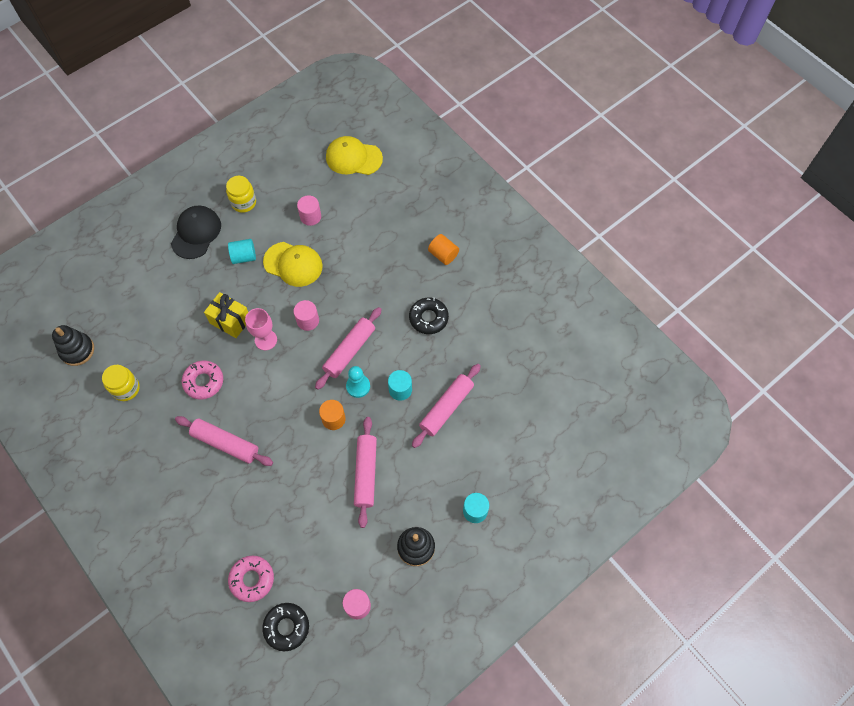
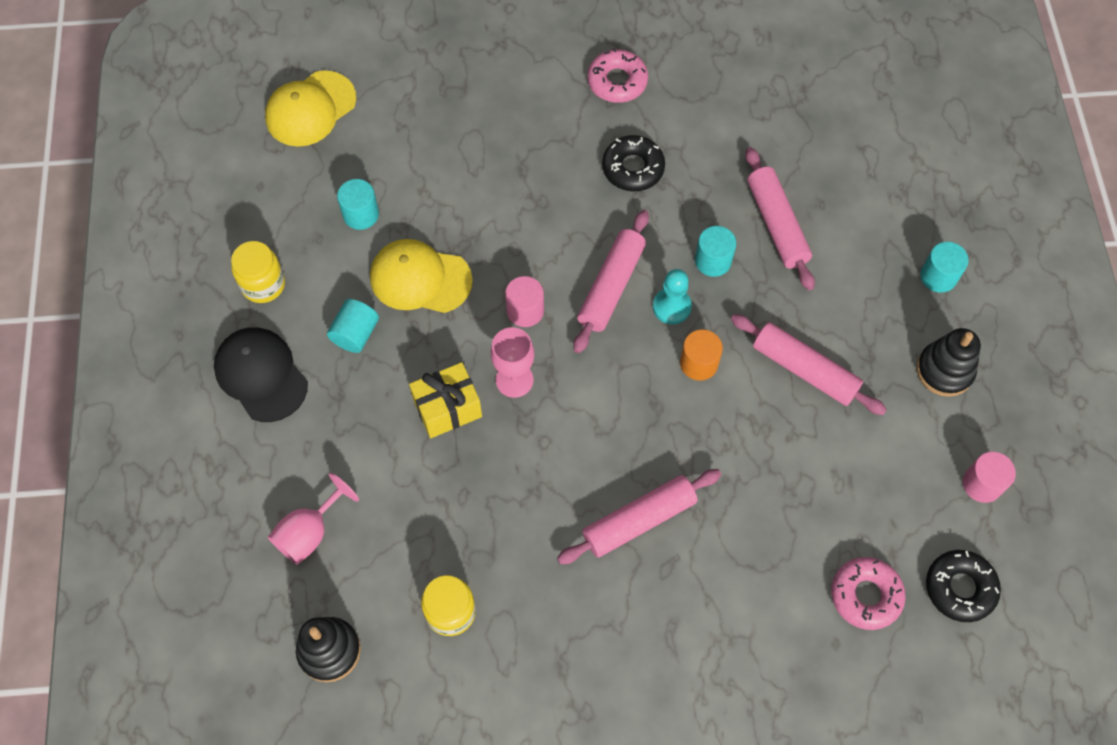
camera: 55 degrees left, 0 degrees up
(130, 304) = (309, 532): none -> pink goblet
(204, 382) = (520, 497): pink donut -> pink donut (617, 81)
(293, 264) = (420, 279): yellow cap -> yellow cap turned 135 degrees counterclockwise
(310, 216) = (361, 214): pink cylinder -> turquoise cylinder
(349, 351) = (611, 287): pink rolling pin -> pink rolling pin turned 45 degrees clockwise
(443, 255) = (552, 97): orange cylinder -> none

